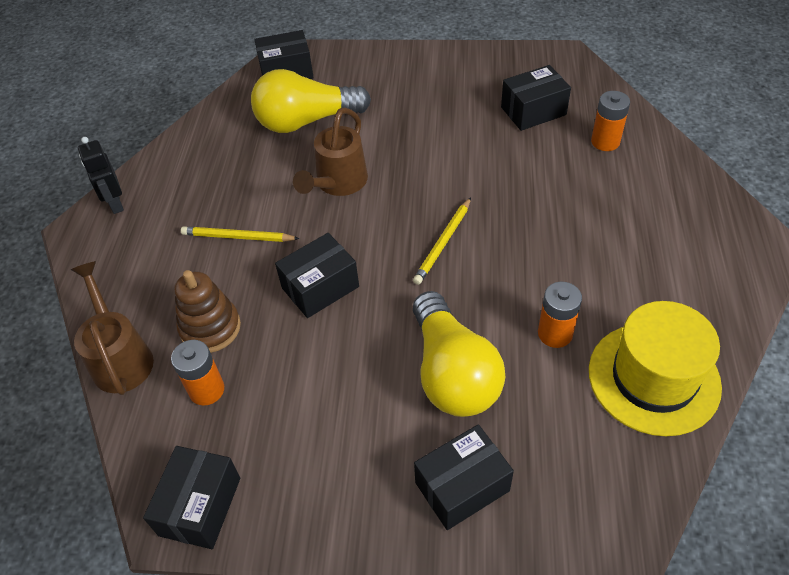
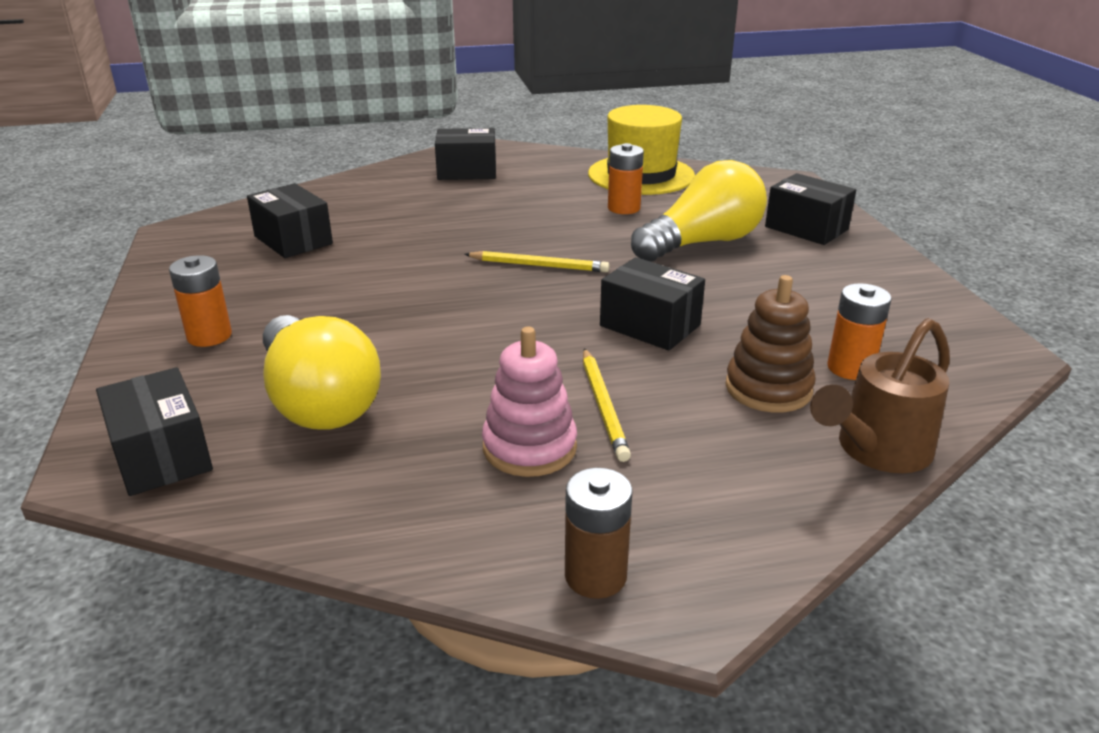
camera: 110 degrees left, 20 degrees down
(115, 203) = (595, 576): black robot -> brown battery
(200, 506) = (970, 338): black box -> black box (467, 171)
(218, 197) = (529, 447): none -> pink stacking toy
(338, 183) = (461, 346): brown watering can -> none
(605, 142) = (348, 203): orange battery -> orange battery (209, 336)

